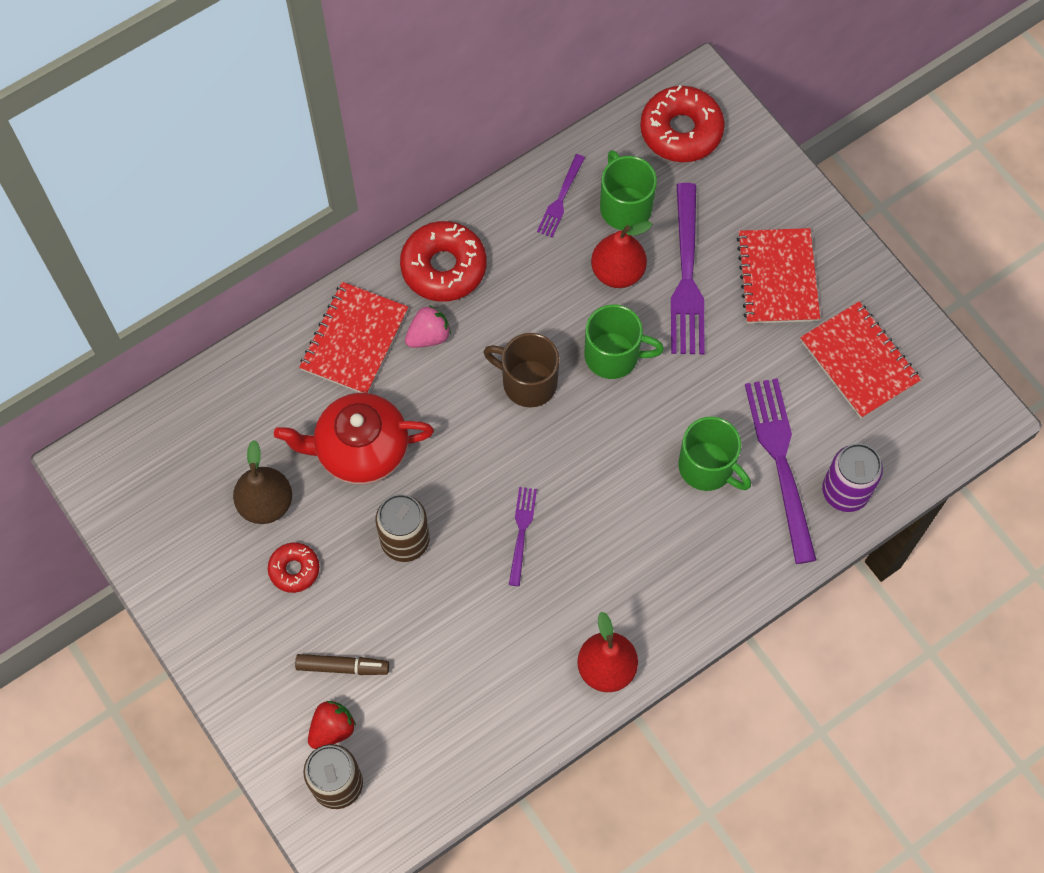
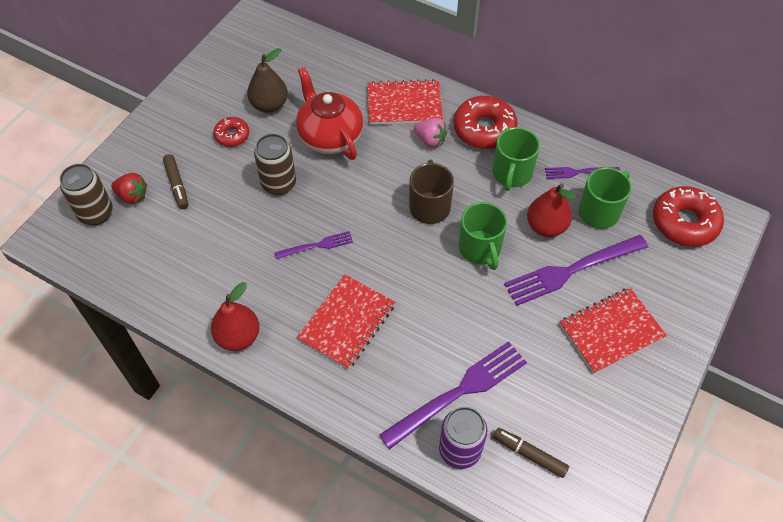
camera: 65 degrees right, 10 degrees down
(707, 467) = (427, 343): green mug -> green mug (512, 174)
(859, 361) = (578, 418): red notebook -> red notebook (346, 322)
(878, 427) = (529, 454): none -> brown marker

